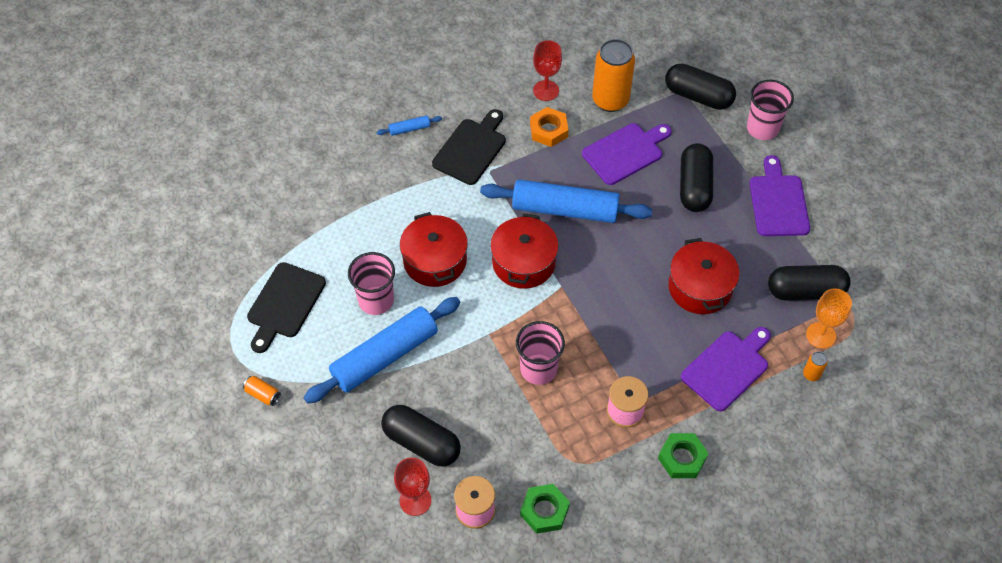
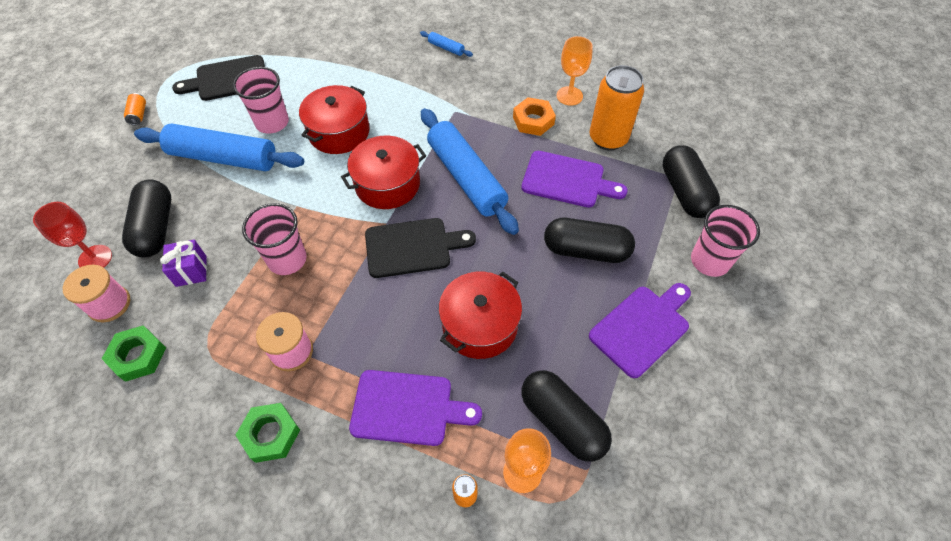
camera: 50 degrees right, 0 degrees up
(471, 149) = (464, 89): black cutting board -> black cutting board (412, 247)
(491, 438) = (191, 271): none -> purple gift
(546, 90) = (569, 96): red goblet -> orange goblet
(694, 187) = (586, 250): black capsule -> black capsule turned 45 degrees clockwise

